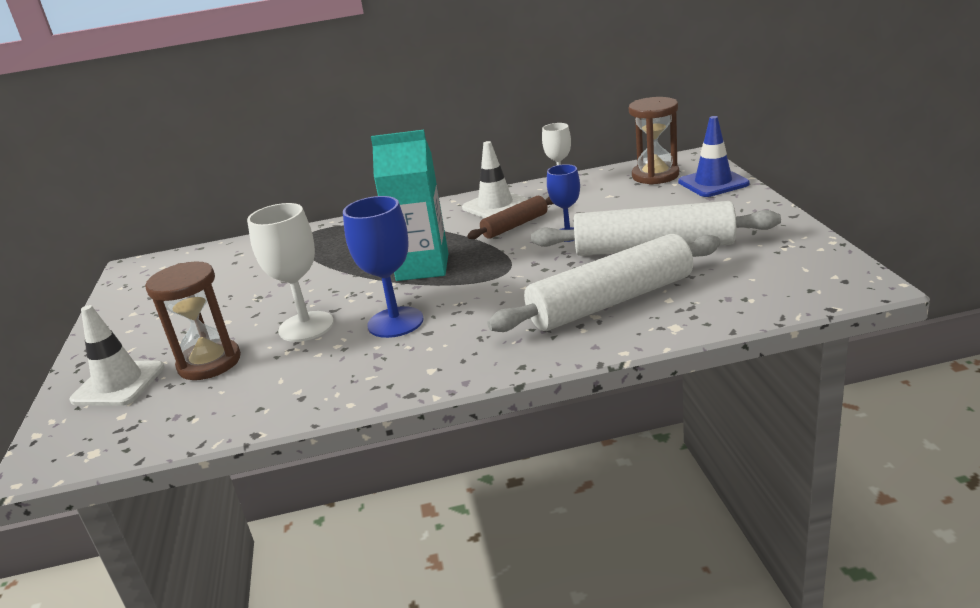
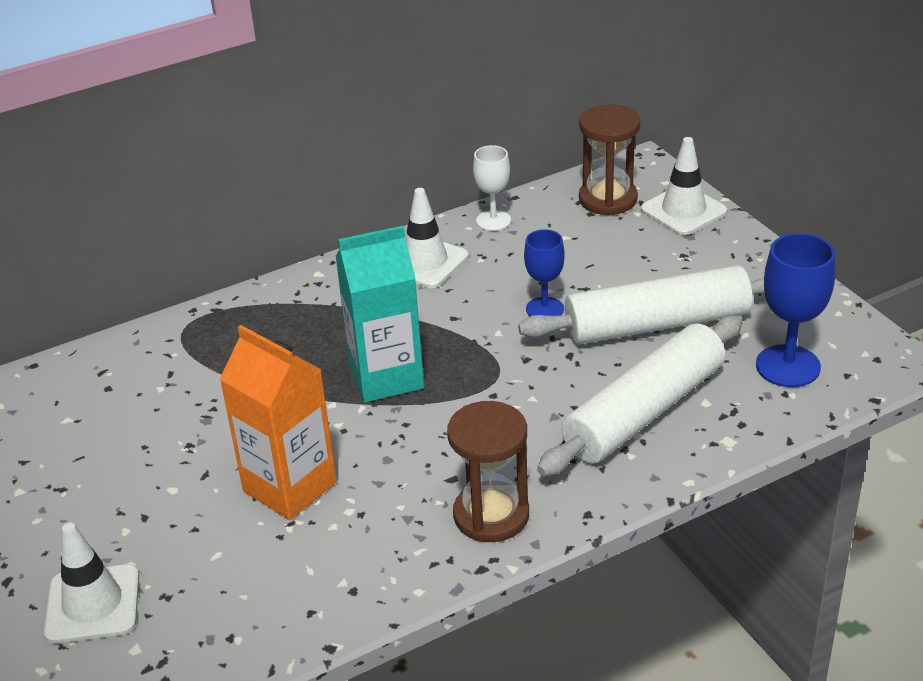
camera: 20 degrees left, 10 degrees up
(209, 363) = (197, 557): brown hourglass -> brown hourglass (491, 515)
(306, 326) = (290, 487): white goblet -> orange carton
(395, 322) = (403, 468): blue goblet -> blue goblet (788, 366)
(515, 225) = (469, 297): brown rolling pin -> none
(713, 183) = (683, 210): blue traffic cone -> white traffic cone

